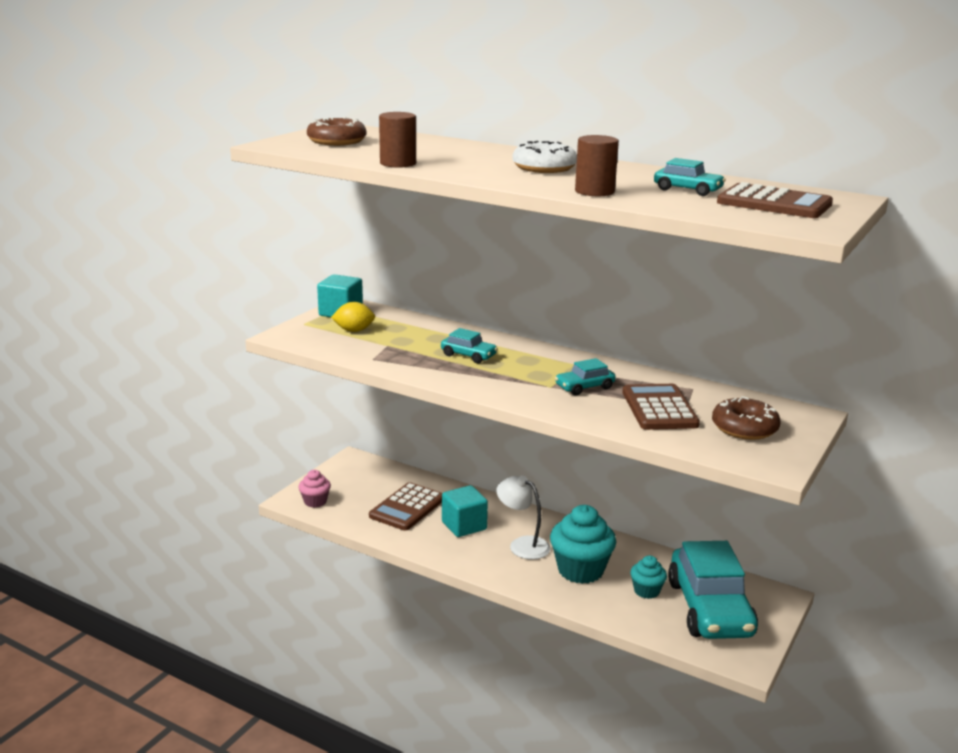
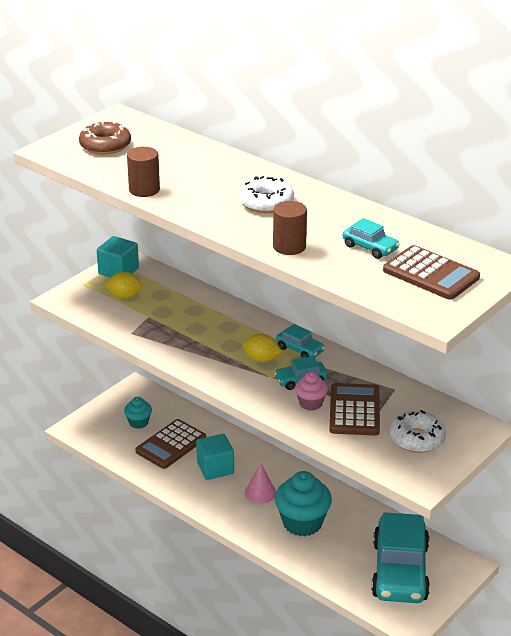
camera: 10 degrees right, 10 degrees up
(315, 501) = (93, 431): pink cupcake -> pink cupcake (310, 403)
(468, 355) = (214, 334): turquoise car -> turquoise car (300, 349)
(522, 545) = (260, 492): white lamp -> pink cone
(531, 372) = (261, 359): none -> yellow lemon
(646, 591) = (352, 549): turquoise cupcake -> turquoise cupcake (138, 422)
(744, 428) = (417, 438): brown donut -> white donut

